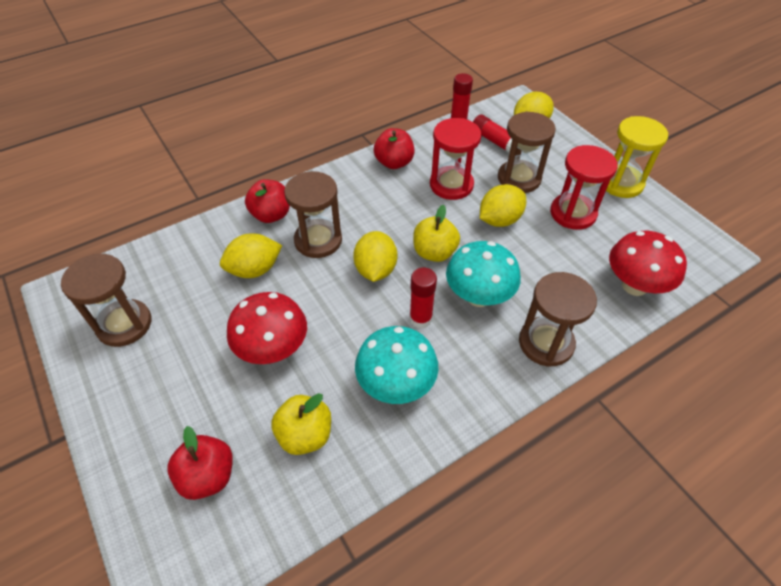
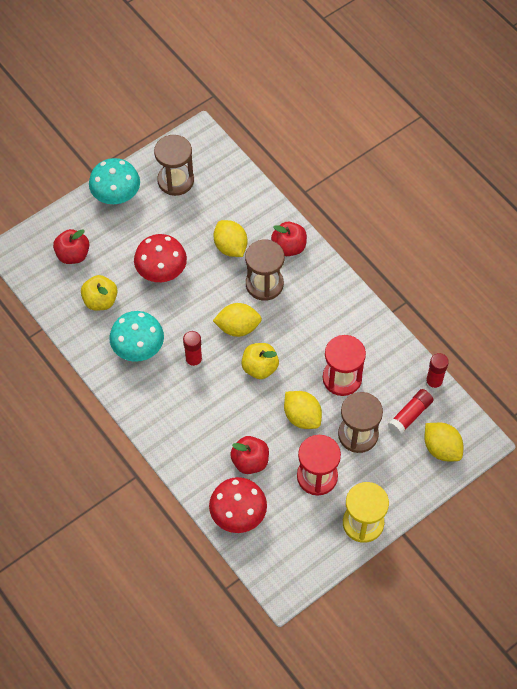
camera: 85 degrees right, 10 degrees up
(394, 163) = (366, 331): red apple -> red apple (250, 461)
(478, 296) = (218, 400): turquoise mushroom -> turquoise mushroom (116, 196)
(546, 343) = (178, 444): brown hourglass -> none

